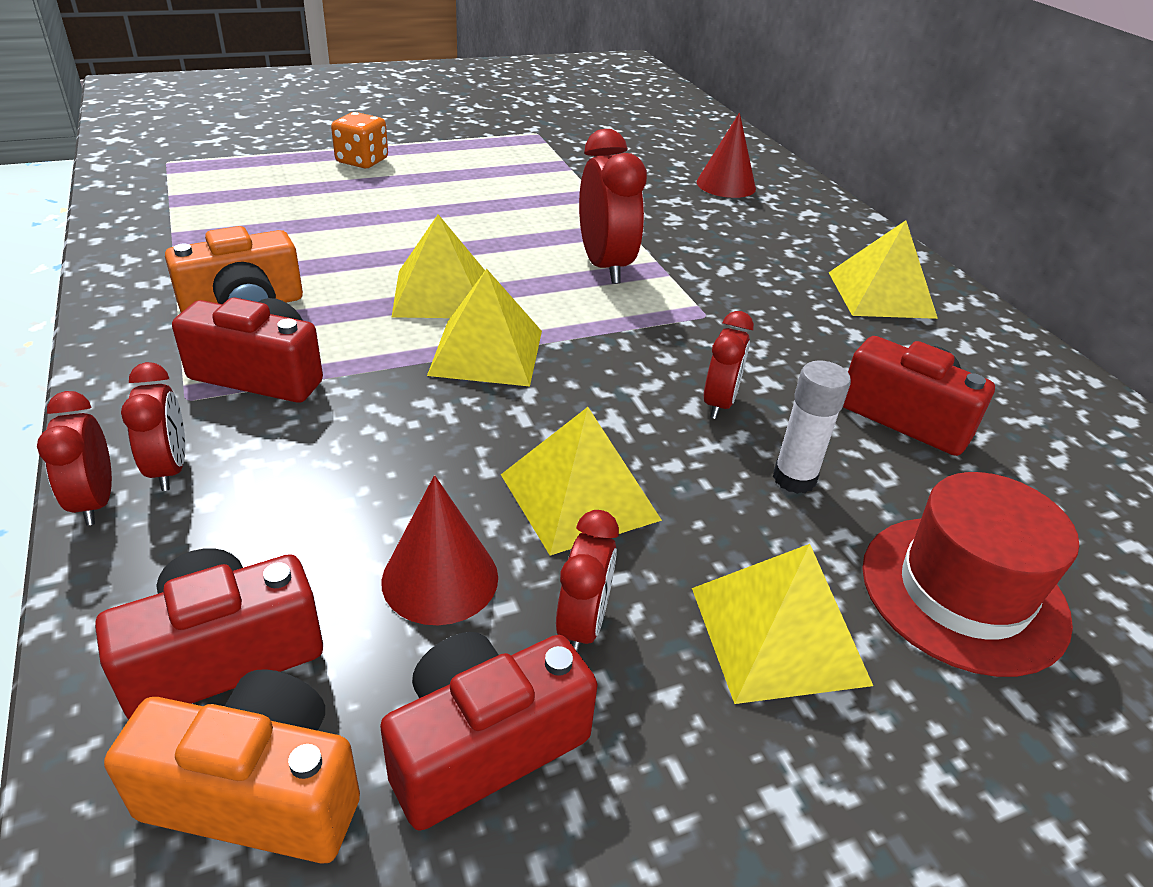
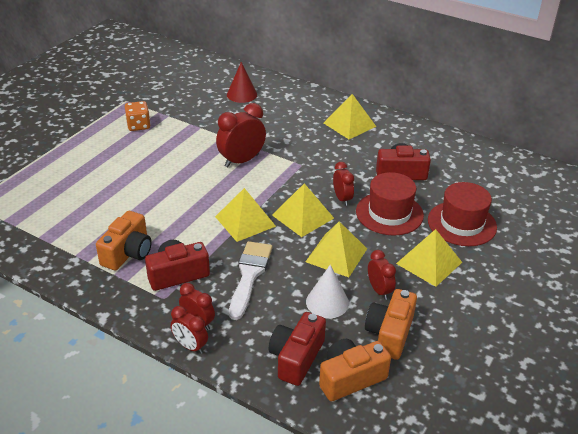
camera: 35 degrees left, 0 degrees up
(362, 161) = (67, 156): orange dice -> orange dice (138, 125)
(369, 441) = (249, 275): none -> white brush
(440, 578) = (327, 302): red cone -> white cone
(441, 294) = (196, 206): yellow pyramid -> yellow pyramid (303, 216)
(484, 745) = (389, 333): red camera -> orange camera
(605, 266) = (241, 161): red clock -> red clock turned 75 degrees counterclockwise
(794, 478) = (389, 213): white glue stick -> red hat

